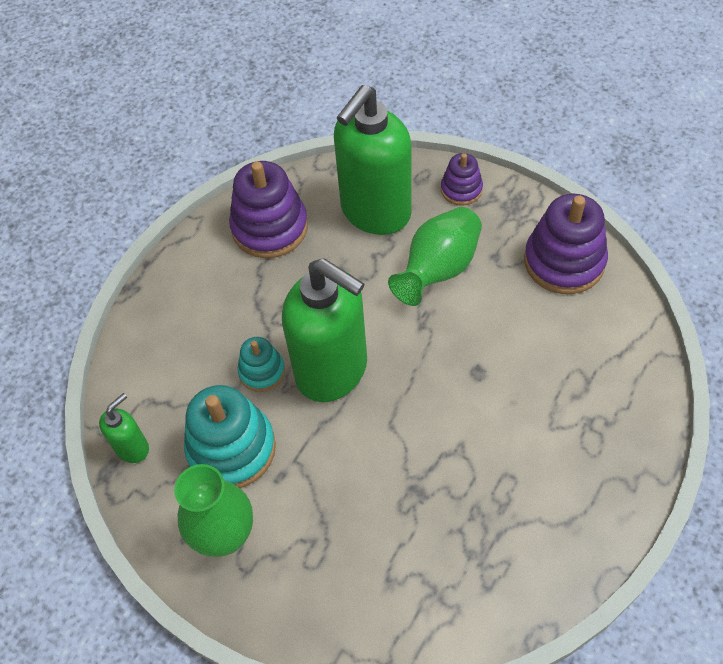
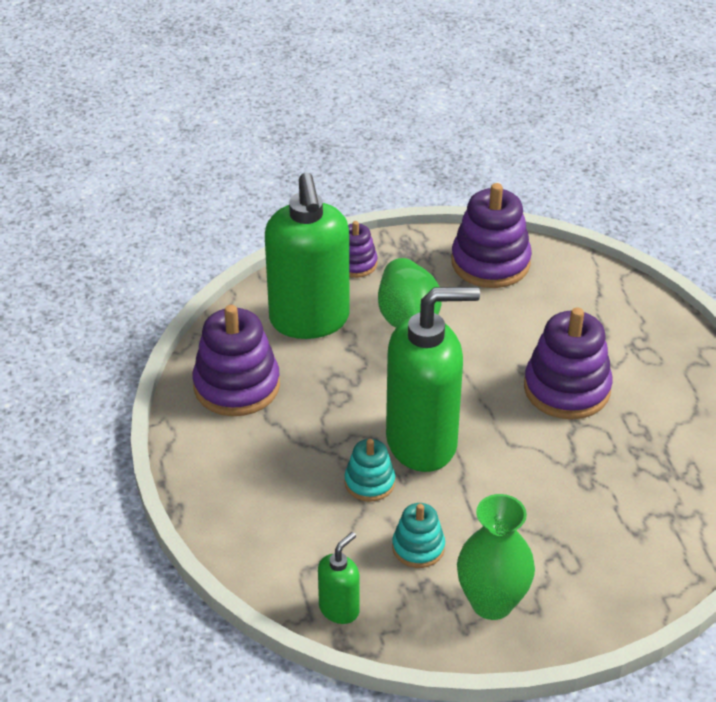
camera: 50 degrees left, 15 degrees down
(133, 448) = (339, 609): green soap dispenser -> green soap dispenser turned 45 degrees clockwise
(231, 449) = (418, 547): turquoise stacking toy -> turquoise stacking toy, size x0.55
(488, 415) = (567, 389): none -> purple stacking toy

